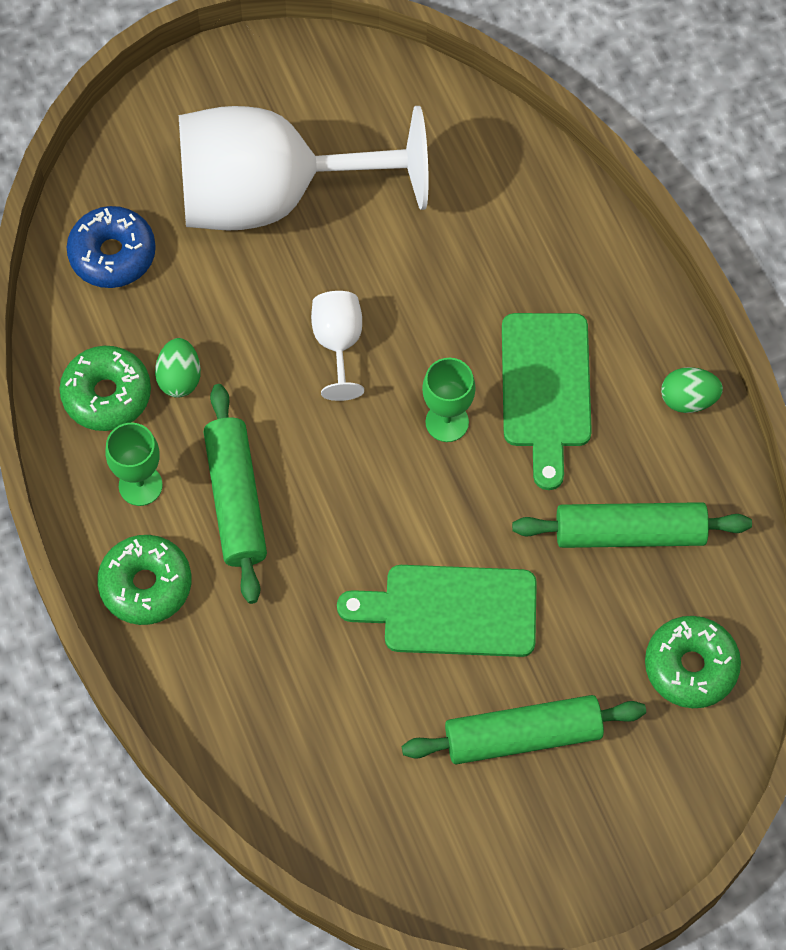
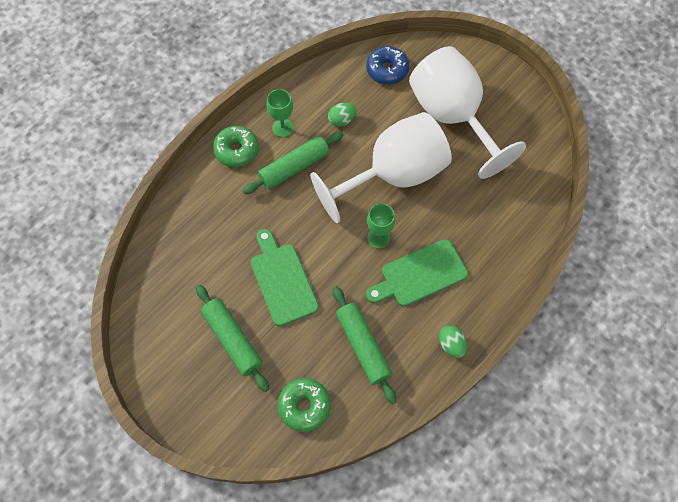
camera: 65 degrees right, 0 degrees up
(107, 394) = (319, 97): green donut -> none
(338, 344) = (393, 175): white goblet -> white goblet, size x2.44

